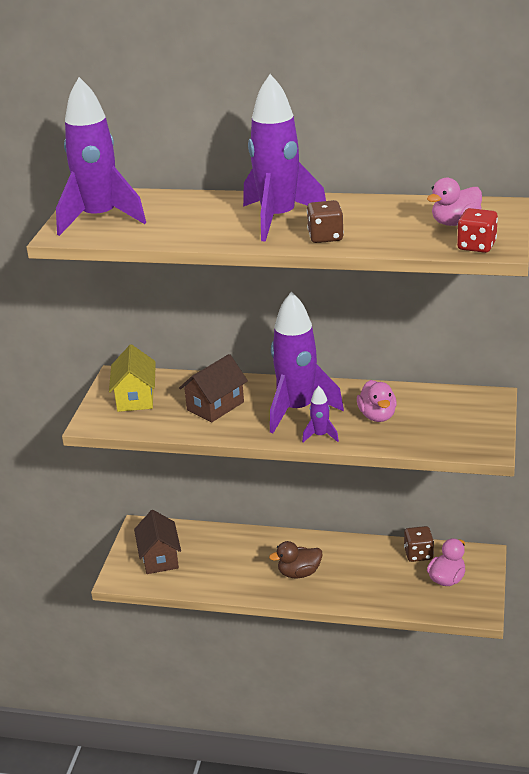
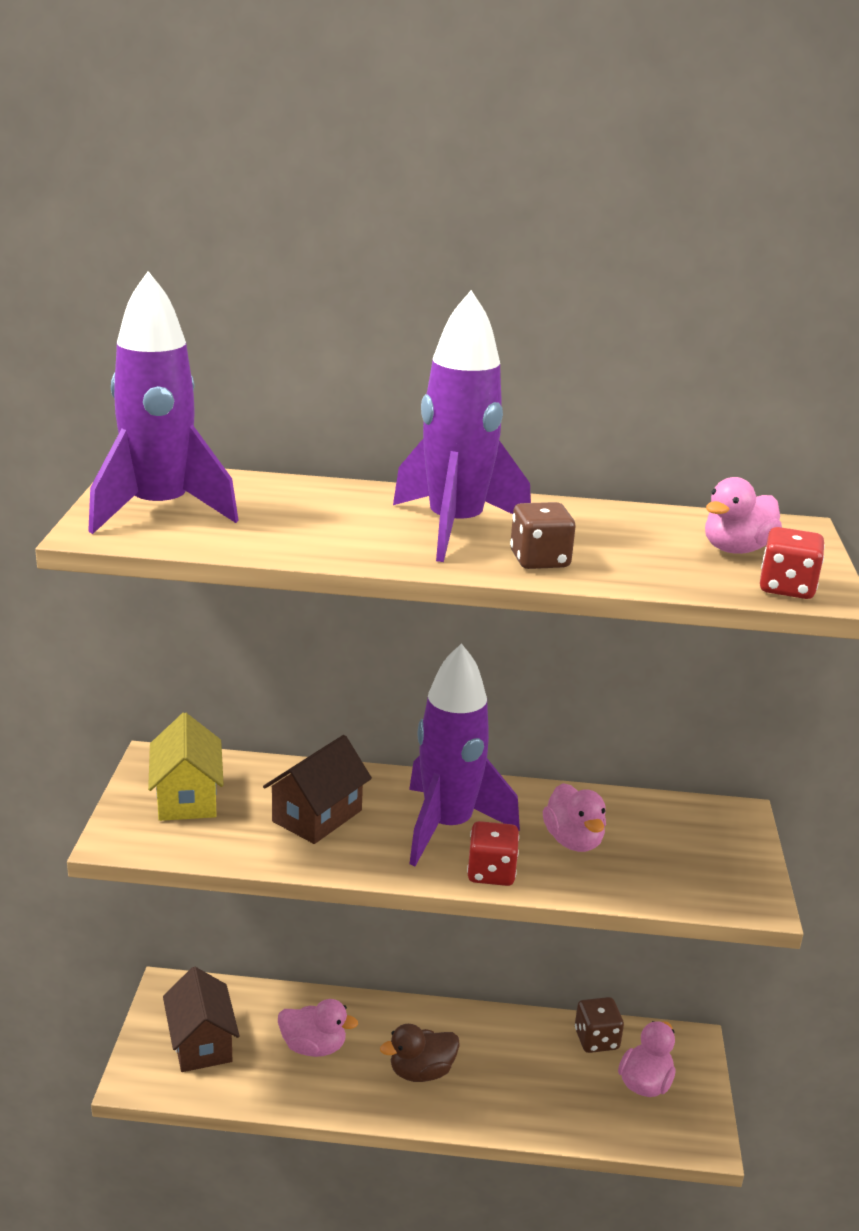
camera: 10 degrees left, 5 degrees down
(231, 559) = (313, 1046): none -> pink duck
(320, 436) = (491, 872): purple rocket -> red dice

